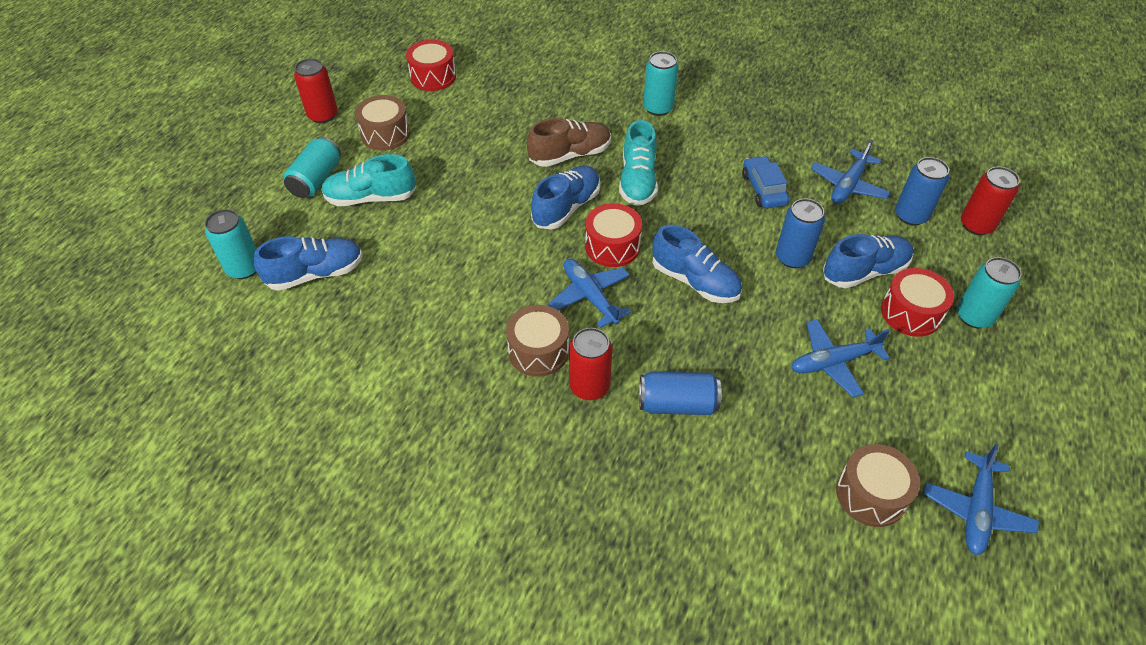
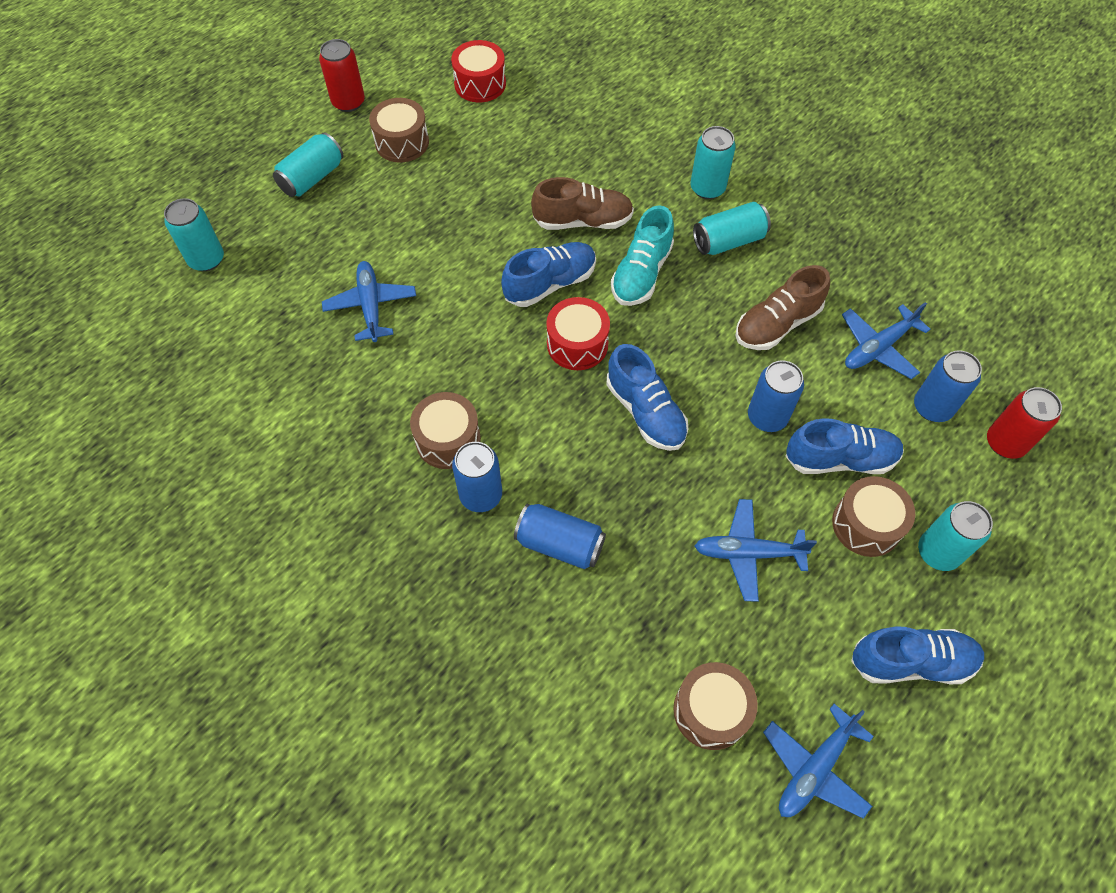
camera: 20 degrees right, 10 degrees up
(315, 274) = (270, 286): blue shoe -> blue shoe (911, 662)
(371, 198) = (357, 215): turquoise shoe -> none
(589, 386) = (481, 495): red can -> blue can
(590, 296) = (527, 395): blue plane -> blue plane (371, 306)
(694, 140) = (728, 241): none -> turquoise can
(763, 189) = (777, 324): blue car -> brown shoe
(910, 313) = (866, 524): red drum -> brown drum

